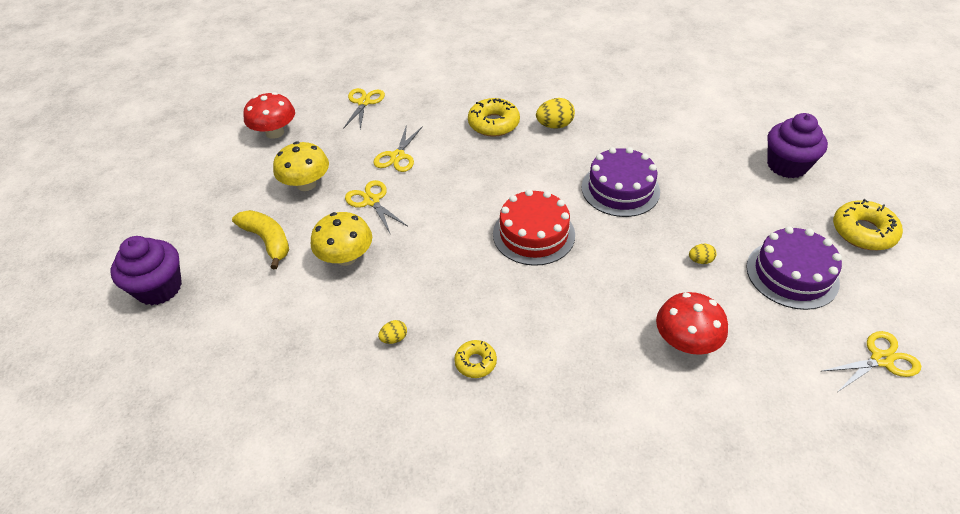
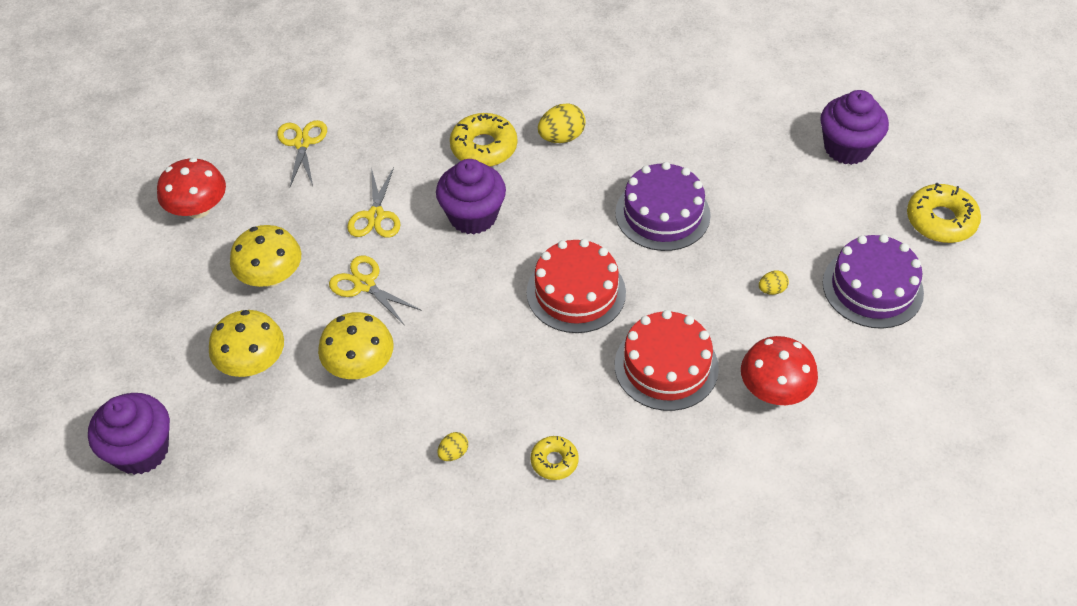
camera: 15 degrees left, 5 degrees up
(267, 241) = (252, 363): yellow banana -> yellow mushroom
(470, 167) = (473, 216): none -> purple cupcake
(593, 304) = (666, 366): none -> red cake
(881, 359) = (974, 369): yellow scissors -> none

